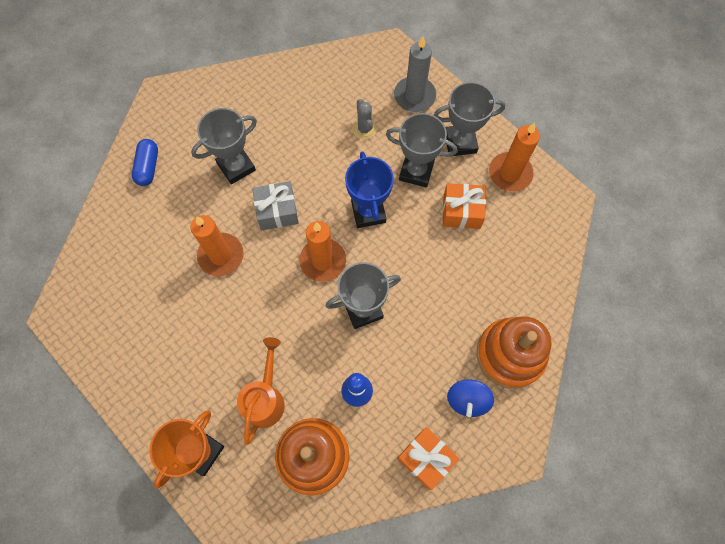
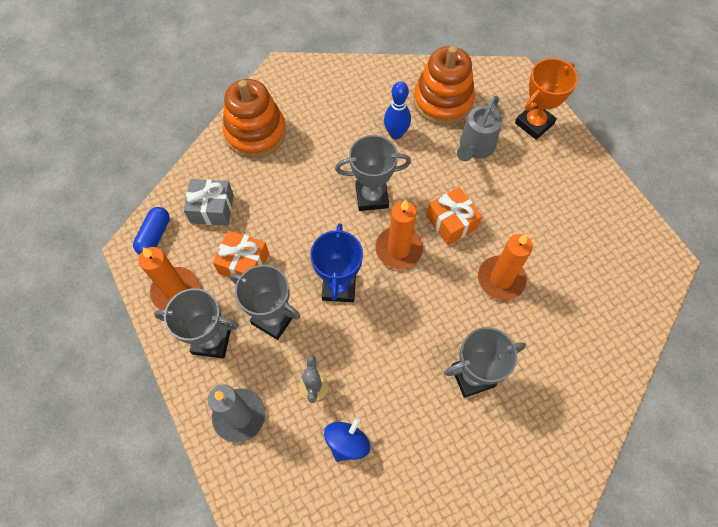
camera: 165 degrees left, 5 degrees down
(148, 167) = (576, 403): blue capsule -> blue capsule (154, 236)
(265, 399) = (475, 148): orange watering can -> grey watering can
(277, 211) = (435, 311): grey gift -> grey gift (212, 209)
(426, 459) = (354, 80): orange gift -> orange gift (451, 222)
(467, 400) = (306, 109): blue spinning top -> blue spinning top (347, 443)

